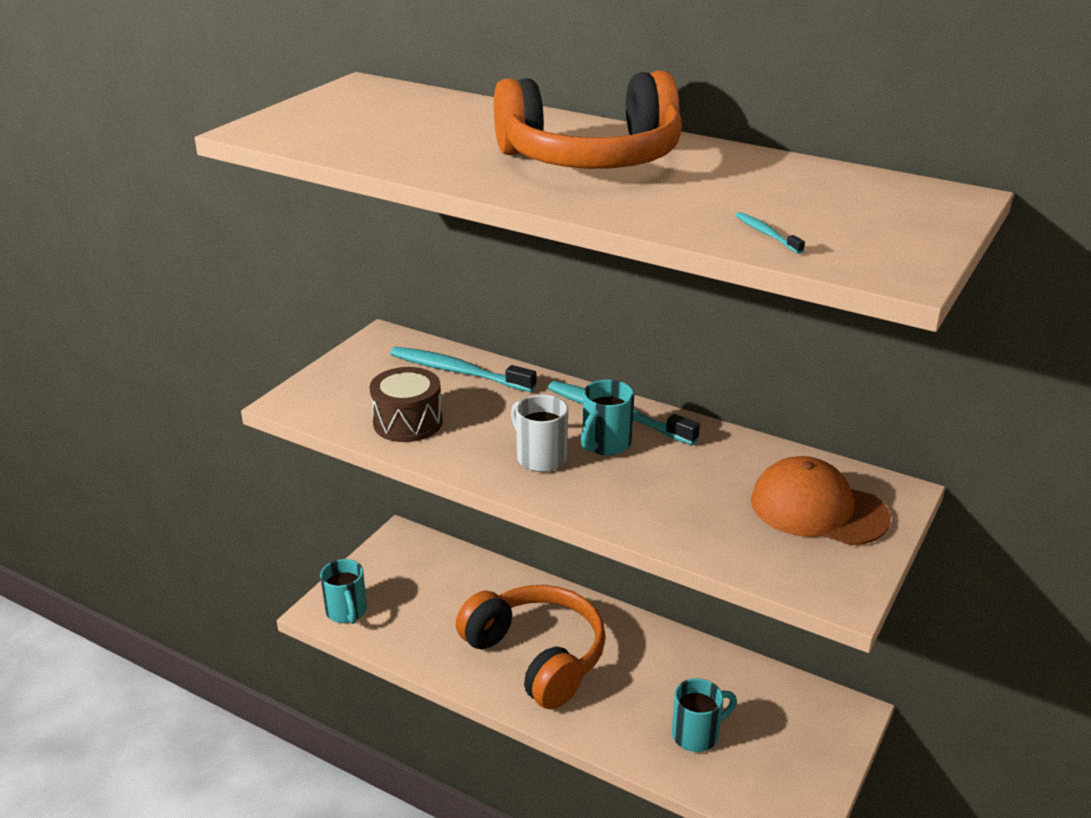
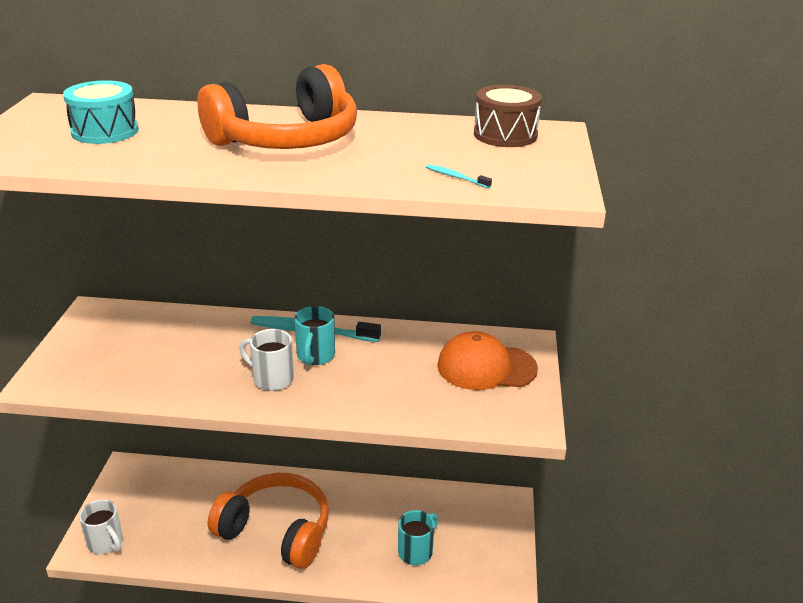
camera: 25 degrees left, 0 degrees up
(347, 612) = (106, 543): turquoise mug -> white mug
(397, 122) = (105, 131): none -> turquoise drum
(407, 422) = (150, 376): brown drum -> brown drum (505, 135)
(458, 372) = (170, 325): turquoise toothbrush -> none

